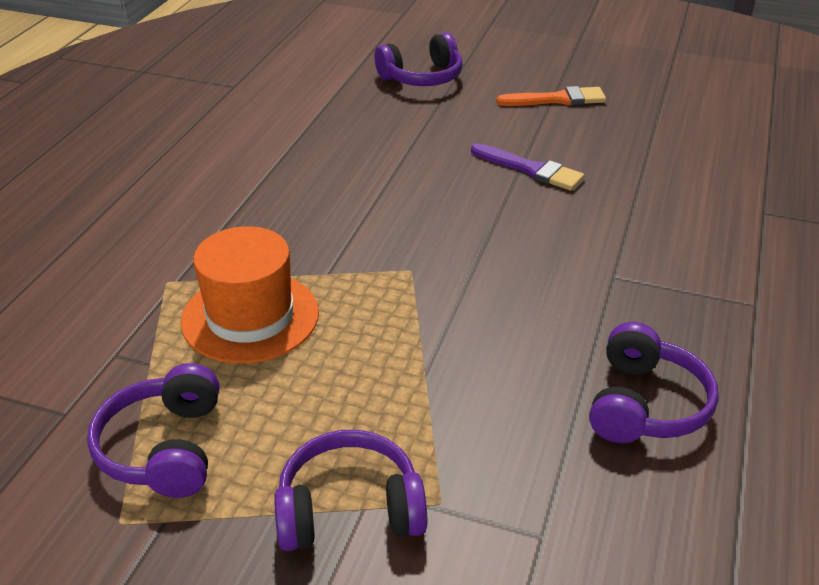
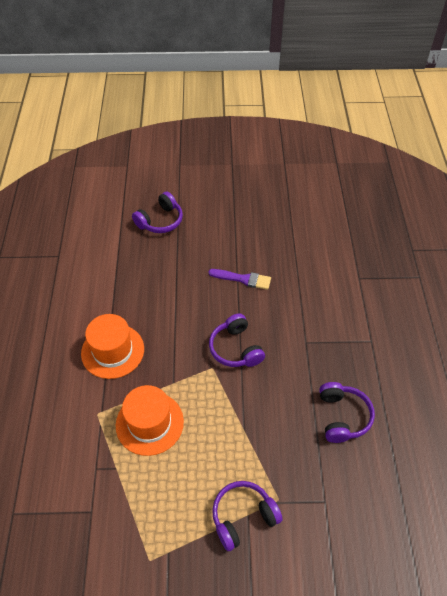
camera: 20 degrees left, 15 degrees up
(165, 448) = (148, 514): purple headphones -> purple headphones (236, 348)
(246, 209) = (112, 351): none -> orange hat
(557, 99) = (237, 220): orange brush -> none

